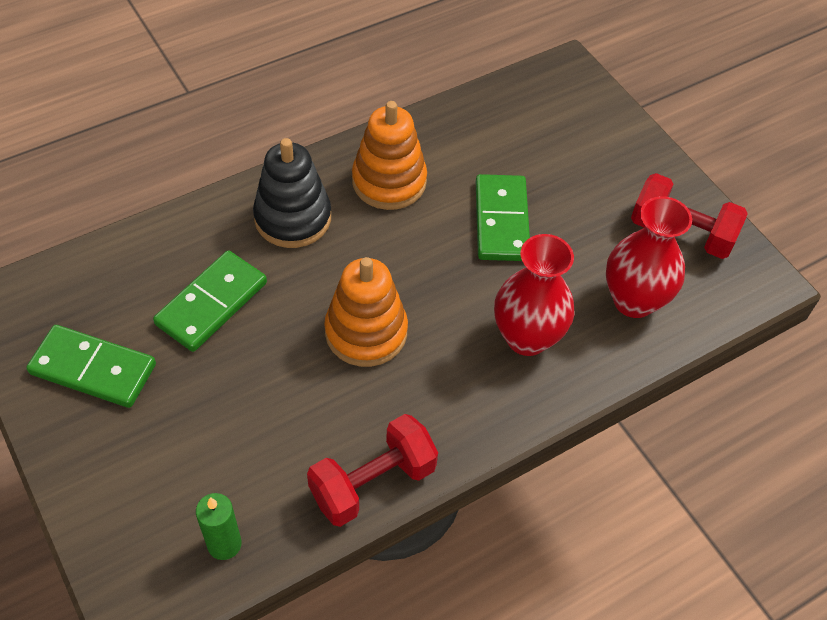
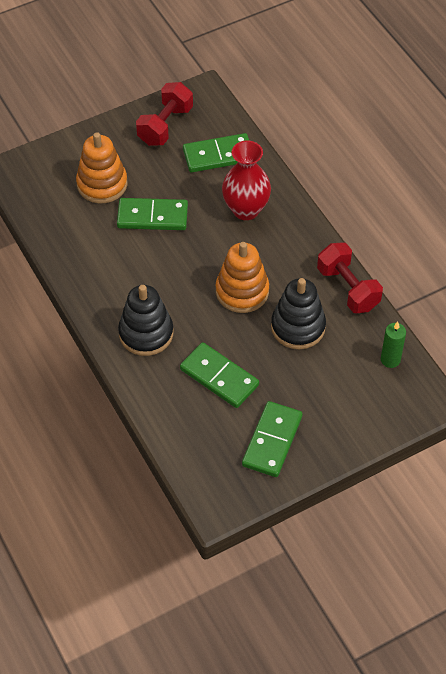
camera: 85 degrees left, 0 degrees up
(297, 407) = (298, 327): none -> black stacking toy
(389, 181) = (114, 277): orange stacking toy -> orange stacking toy (102, 184)
(633, 300) = (218, 155): red vase -> green domino

